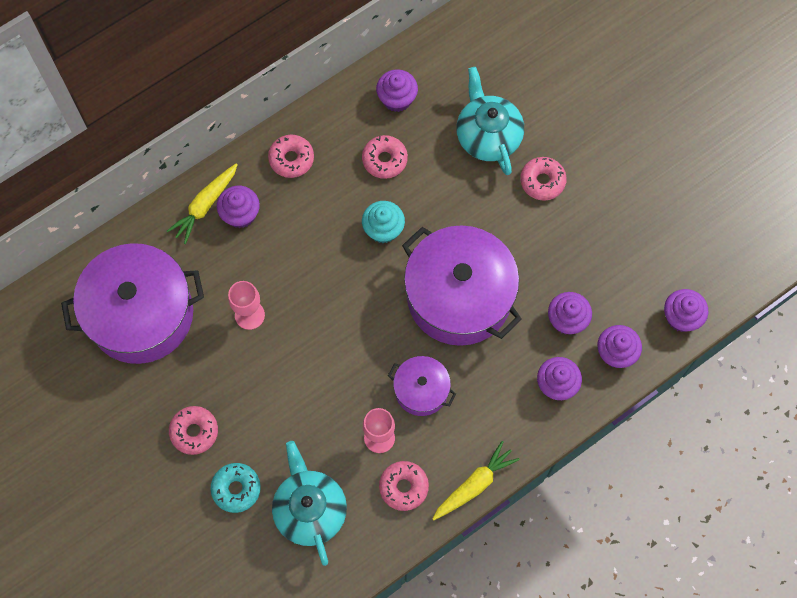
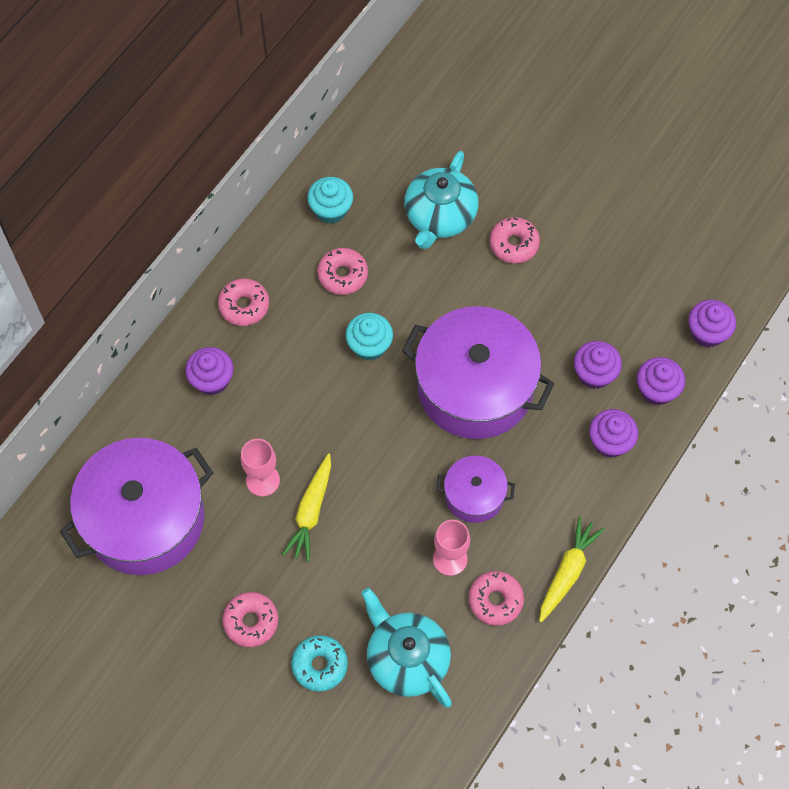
camera: 20 degrees left, 5 degrees down
(205, 206) = (170, 383): yellow carrot -> yellow carrot (311, 512)
(397, 99) = (331, 209): purple cupcake -> turquoise cupcake
(487, 136) = (440, 217): turquoise teapot -> turquoise teapot turned 120 degrees counterclockwise

